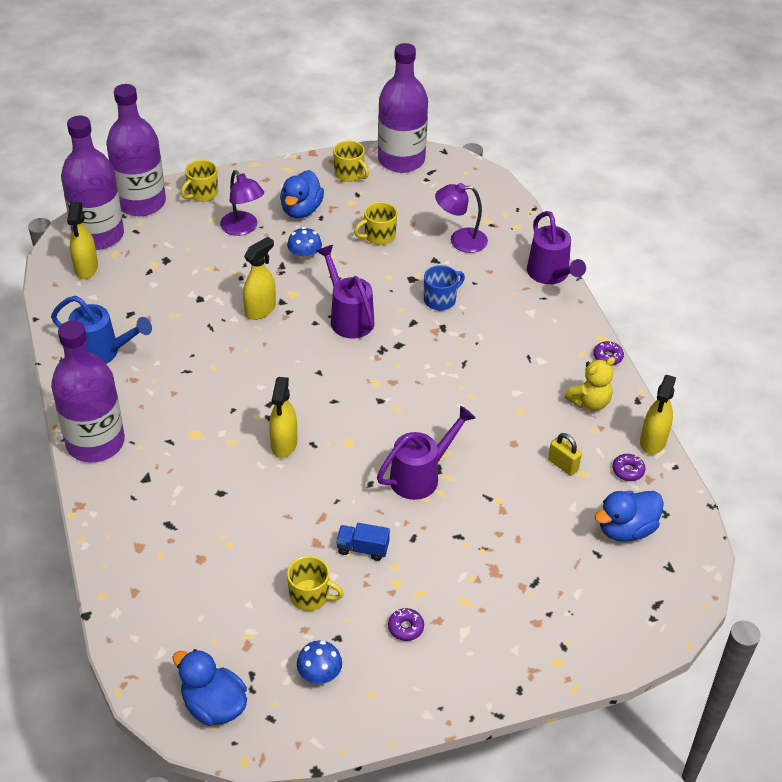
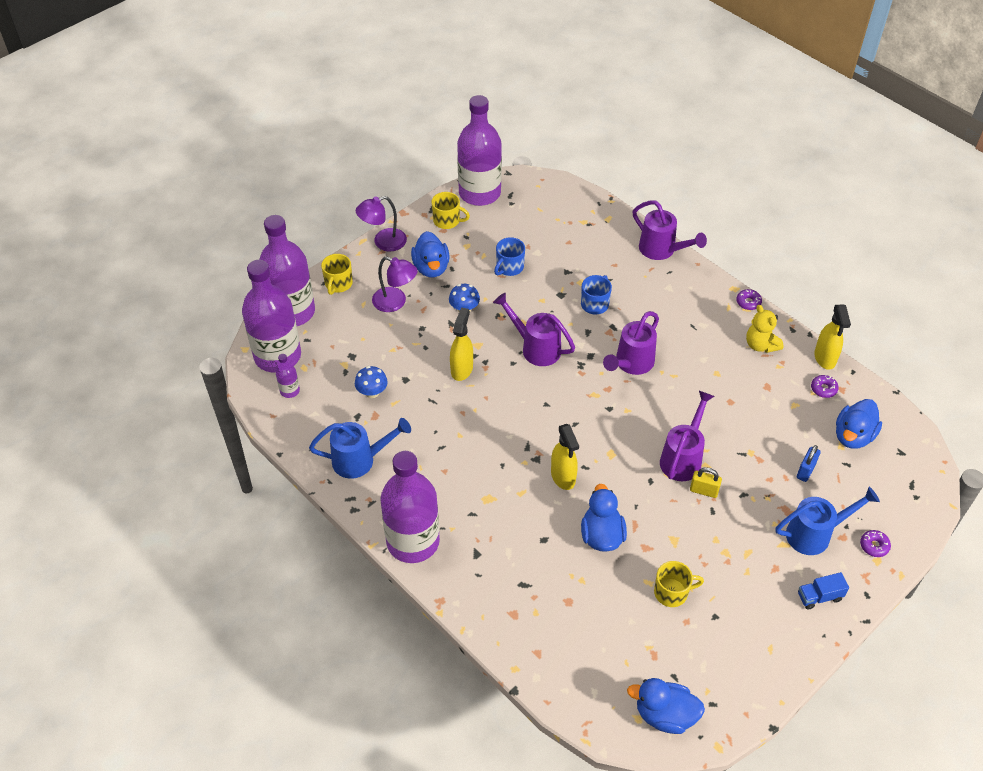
camera: 25 degrees left, 5 degrees up
(86, 269) = (290, 391): yellow spray bottle -> purple bottle
(280, 513) = (601, 535): none -> blue duck
(319, 675) = (723, 652): blue mushroom -> blue mushroom (372, 392)
(362, 549) = (682, 536): blue truck -> blue truck (819, 597)
(379, 236) = (509, 267): yellow mug -> blue mug
(405, 628) = (757, 585): purple donut -> purple donut (874, 546)
(435, 368) = (631, 363): none -> purple watering can
(460, 240) = (574, 247): purple lamp -> purple lamp (383, 242)
(506, 606) = (814, 534): none -> blue watering can
(545, 541) = (805, 471): none -> blue padlock
(563, 465) = (776, 404): yellow padlock -> yellow padlock (703, 491)
(589, 402) = (760, 345): yellow teddy bear -> yellow teddy bear turned 120 degrees clockwise

